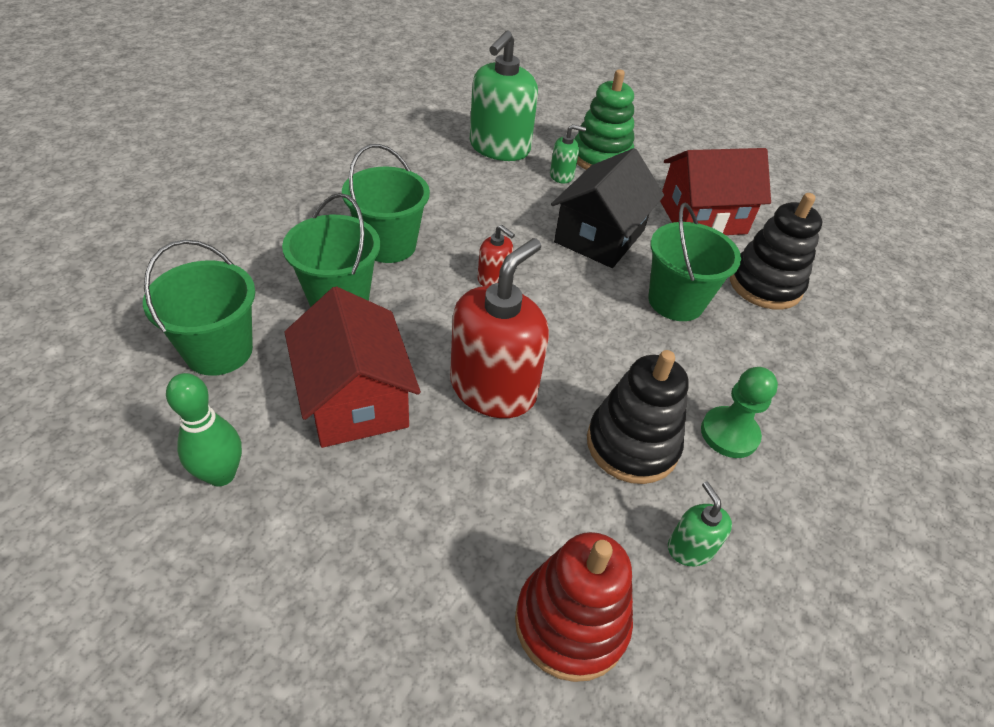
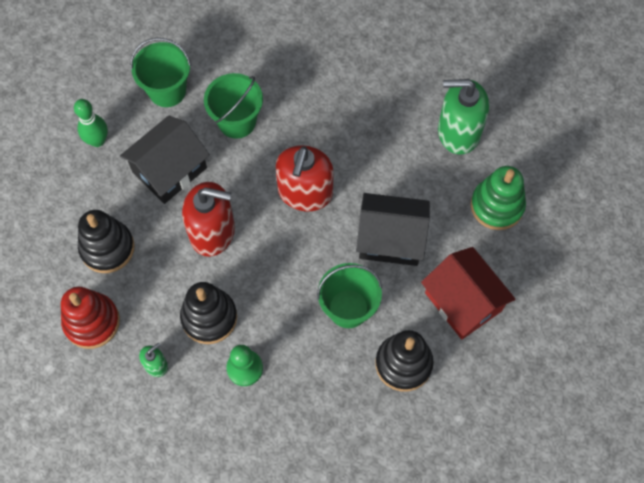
camera: 70 degrees right, 20 degrees up
(355, 399) = (169, 170): red house -> black house
(388, 245) = (299, 120): green bucket -> none
(437, 539) = (107, 248): none -> black stacking toy
(493, 278) = (305, 192): red soap dispenser -> red soap dispenser, size x2.15
(561, 175) = (451, 187): green soap dispenser -> none

